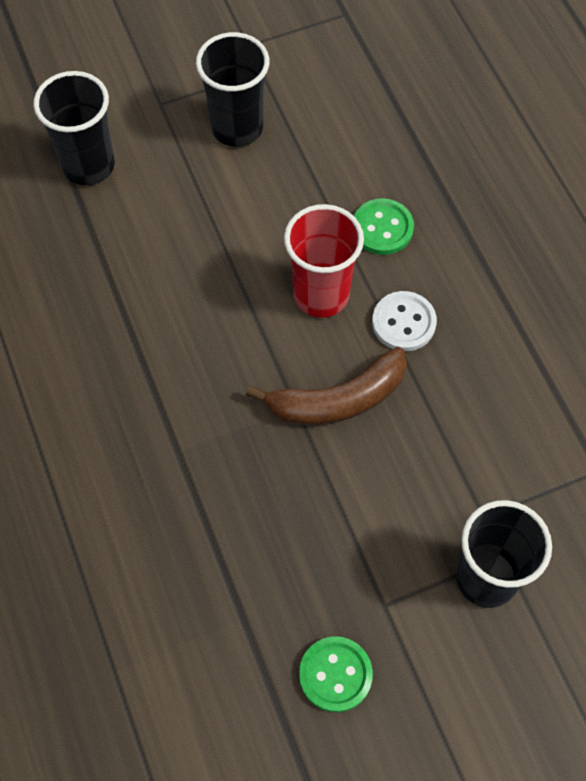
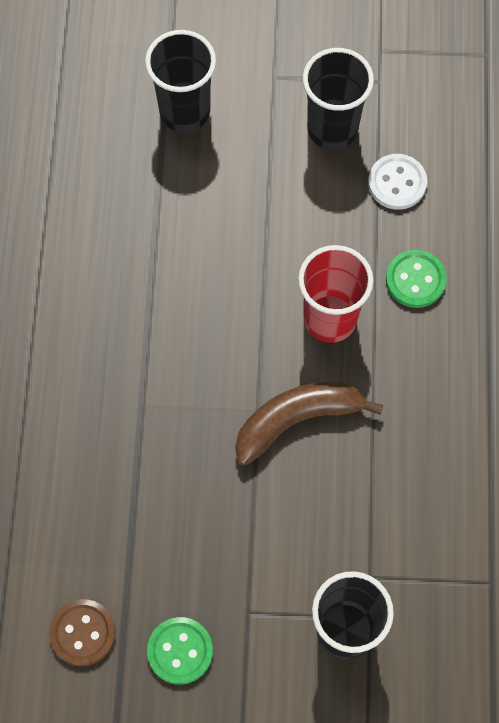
camera: 25 degrees right, 5 degrees up
(227, 703) = (82, 633): none -> brown button
(337, 399) = (297, 420): brown banana -> brown banana turned 150 degrees clockwise
(403, 322) = (390, 376): white button -> white button (397, 183)

